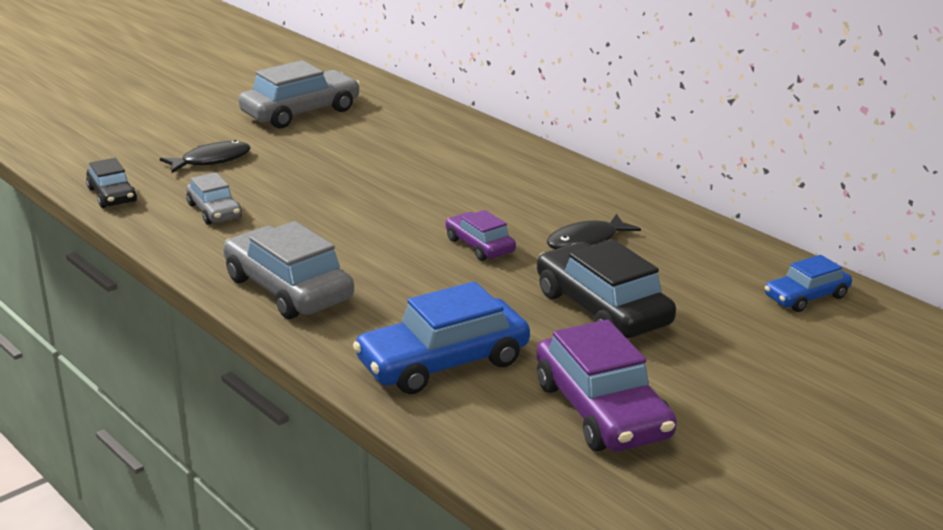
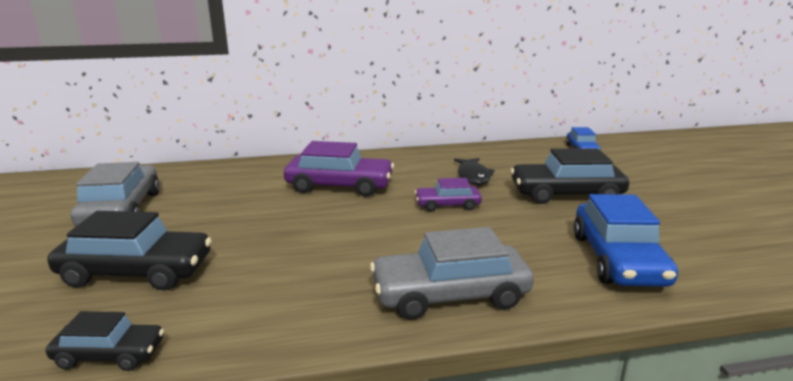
camera: 60 degrees left, 5 degrees down
(211, 160) = (136, 271): black fish -> black car
(214, 211) = (248, 296): grey car -> none
(602, 410) = (700, 226): purple car -> purple car (339, 186)

